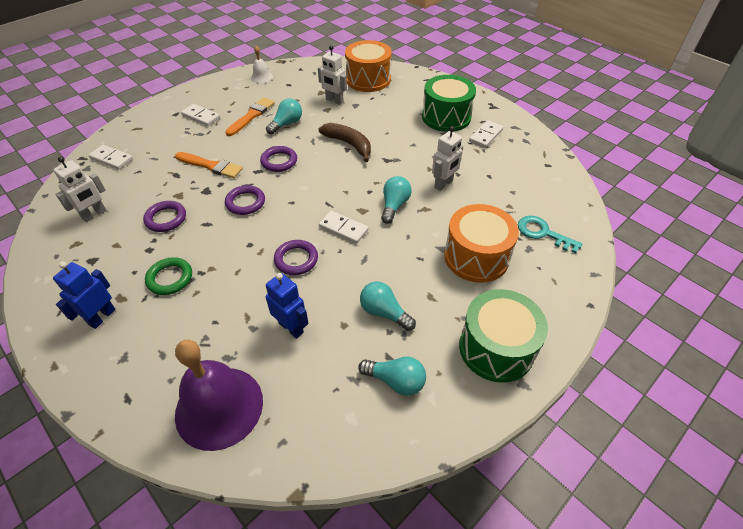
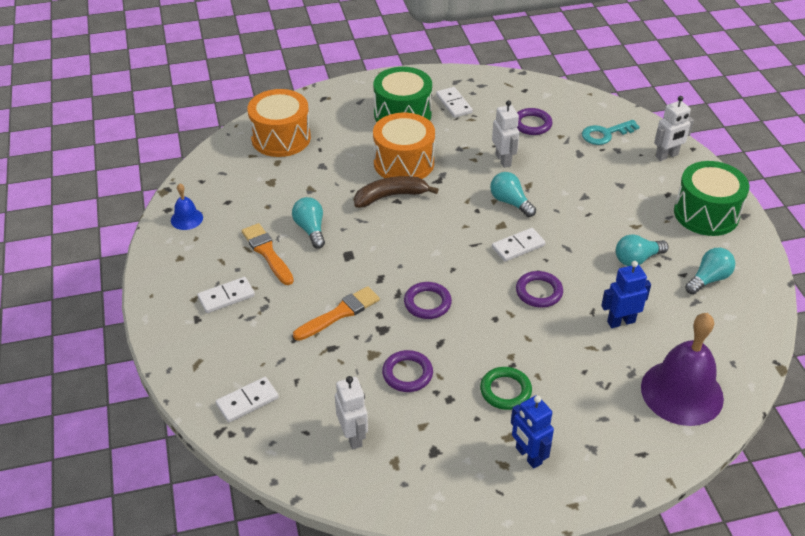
camera: 60 degrees left, 5 degrees down
(261, 77) = (186, 219): white bell -> blue bell
(279, 161) = (376, 257): purple ring -> purple ring (532, 124)
(334, 101) = (299, 178): white robot -> white robot (667, 156)
(476, 257) = (608, 182): orange drum -> orange drum (404, 163)

